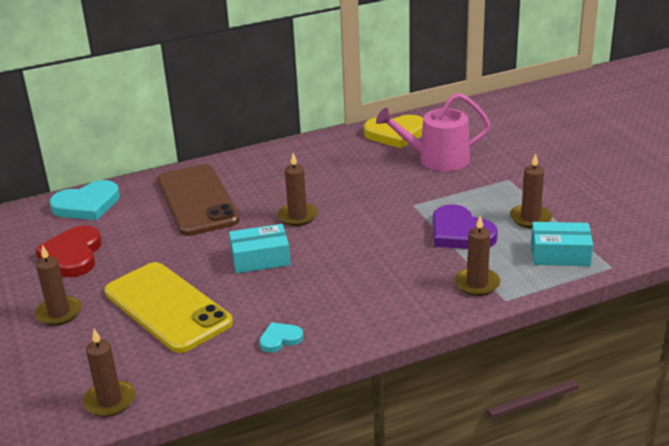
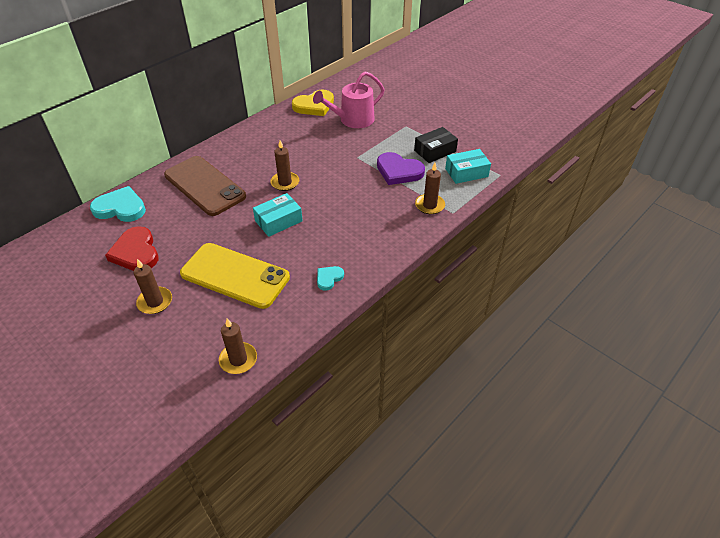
camera: 25 degrees left, 15 degrees up
(87, 205) = (120, 208): turquoise heart -> turquoise heart turned 120 degrees counterclockwise
(530, 218) = (435, 151): brown candle -> black box

